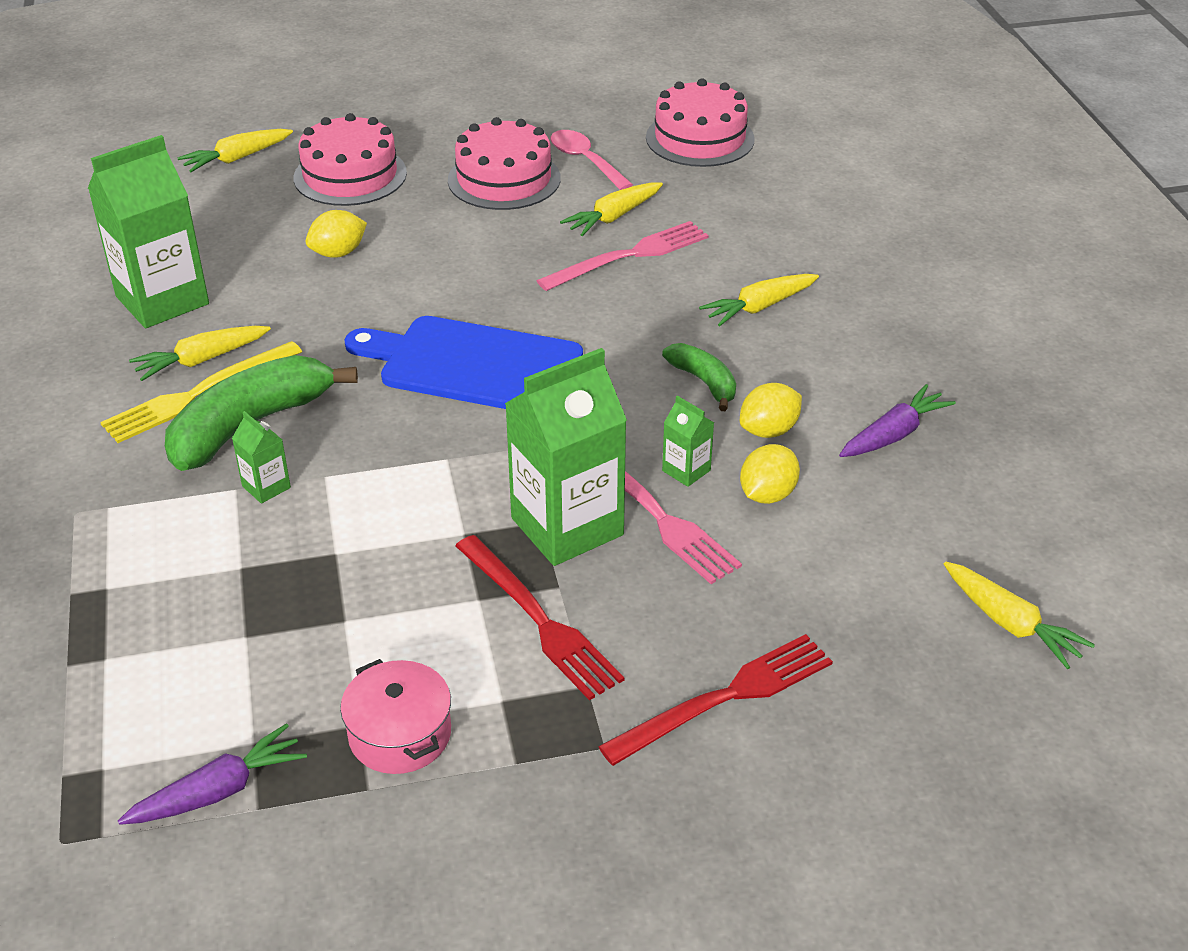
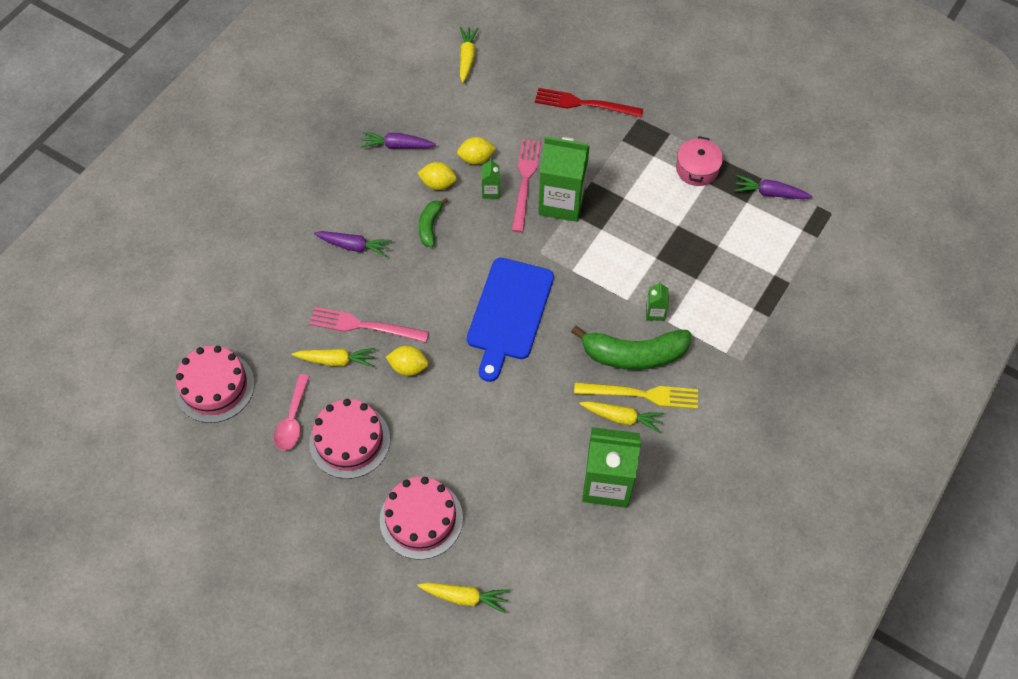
camera: 135 degrees left, 20 degrees up
(338, 253) = (491, 449): yellow lemon -> yellow lemon (408, 367)
(473, 365) = (509, 313): blue cutting board -> blue cutting board turned 45 degrees clockwise
(538, 619) = (612, 174): red fork -> none
(759, 307) = (354, 246): yellow carrot -> purple carrot

